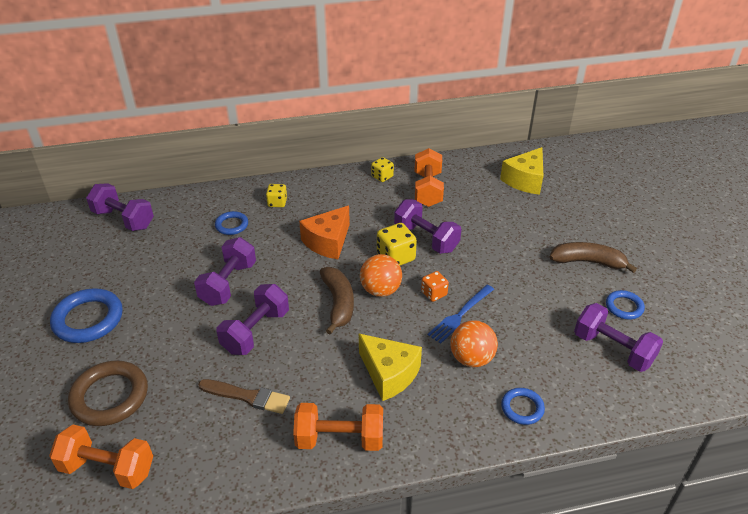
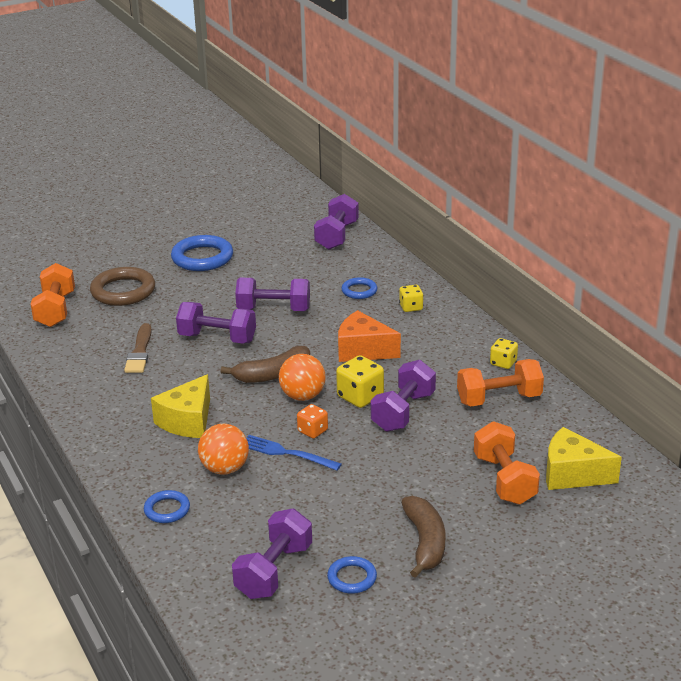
camera: 75 degrees right, 10 degrees down
(340, 439) = (105, 408): orange dumbbell -> orange dumbbell (504, 480)

